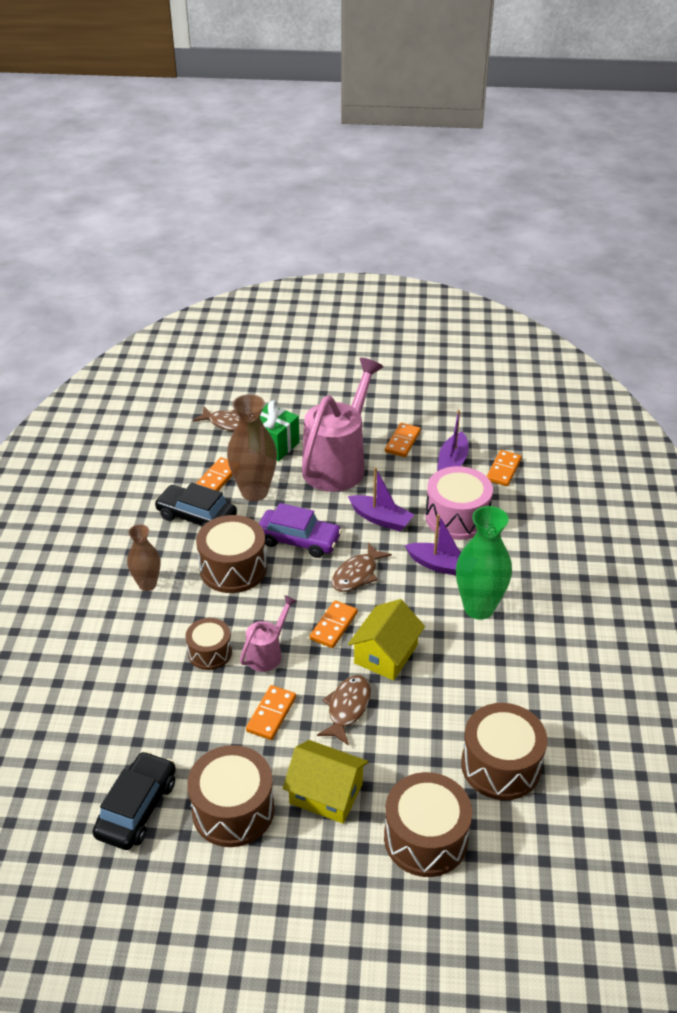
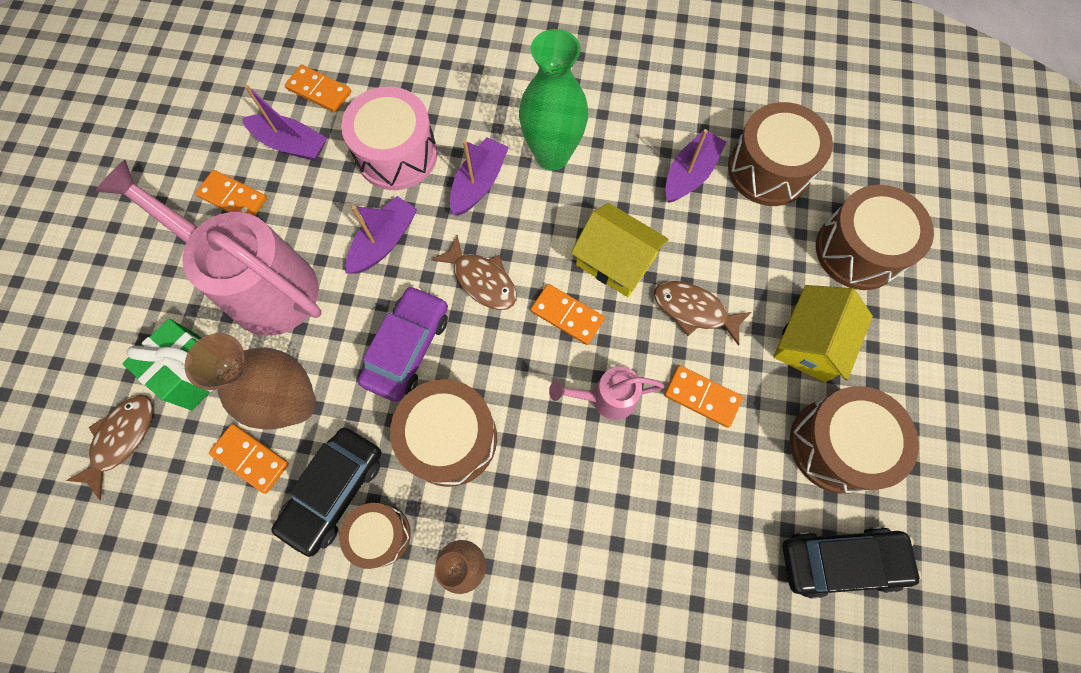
camera: 85 degrees left, 30 degrees up
(137, 808) = (840, 561): black car -> black car turned 150 degrees clockwise
(210, 652) = (601, 472): brown drum -> brown drum (380, 535)
(267, 653) = (607, 398): pink watering can -> pink watering can turned 45 degrees counterclockwise
(482, 704) = (690, 174): none -> purple boat

